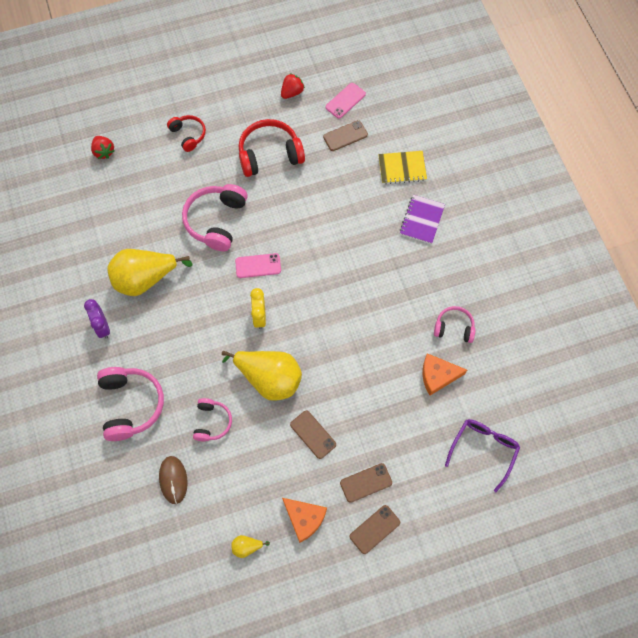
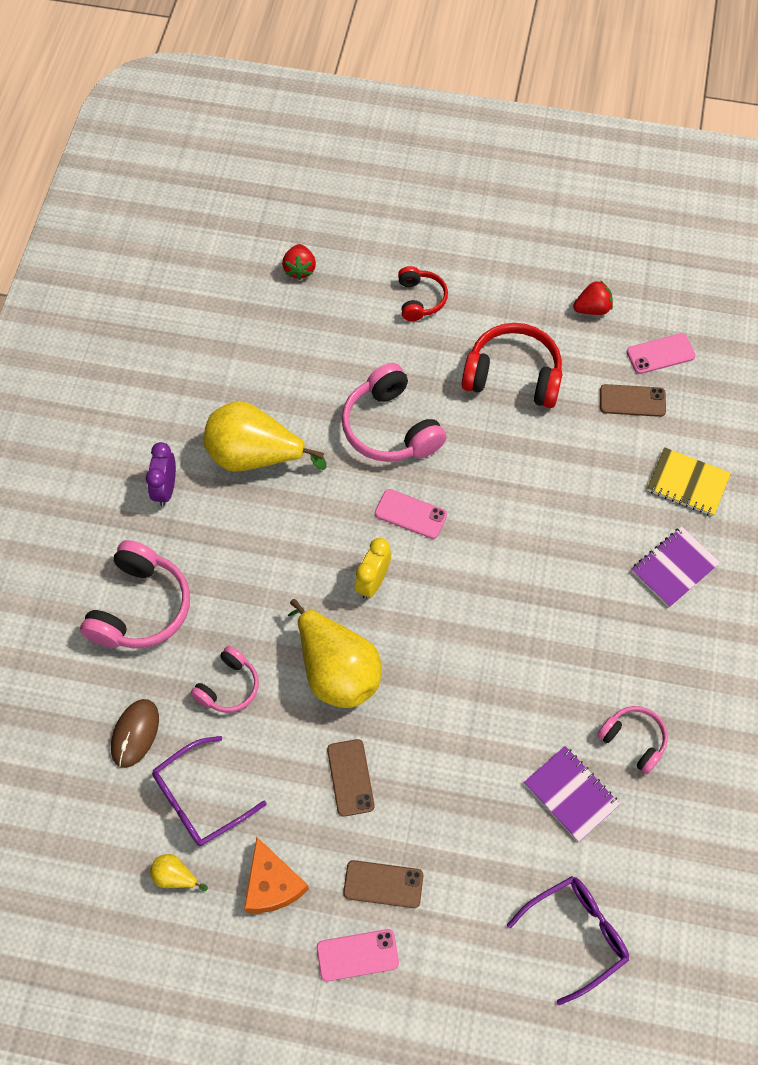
camera: 30 degrees right, 5 degrees down
(216, 221) = (390, 428): pink headphones -> pink headphones turned 75 degrees counterclockwise
(234, 495) = (199, 799): none -> purple glasses
(374, 529) = (357, 955): brown phone -> pink phone
(438, 376) = (571, 794): orange cheese -> purple notebook

